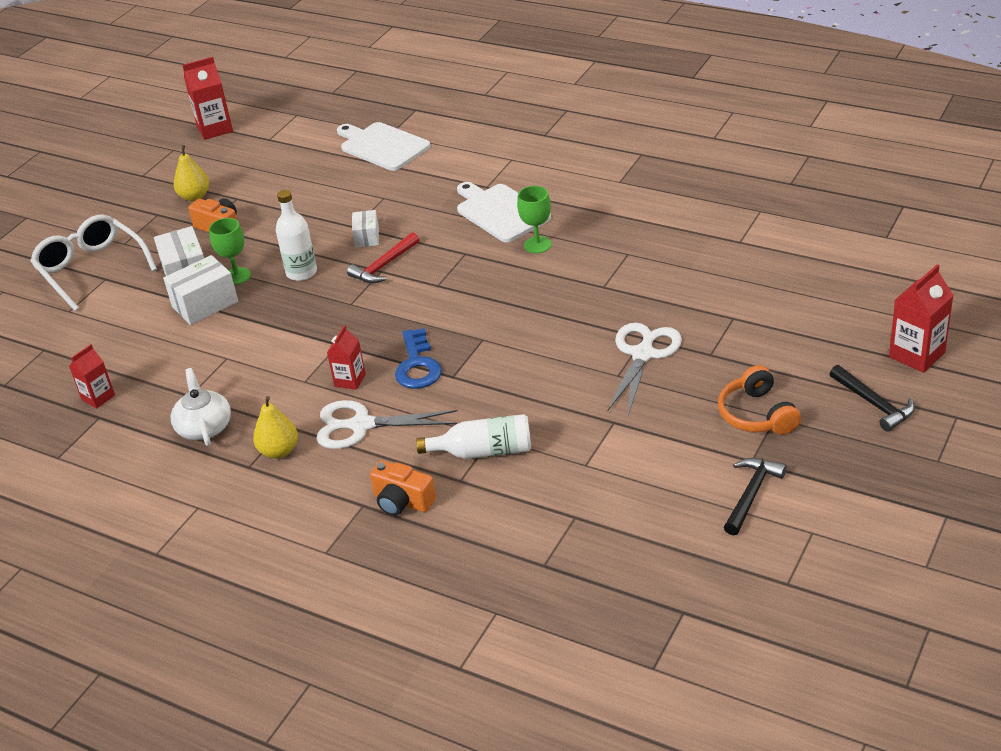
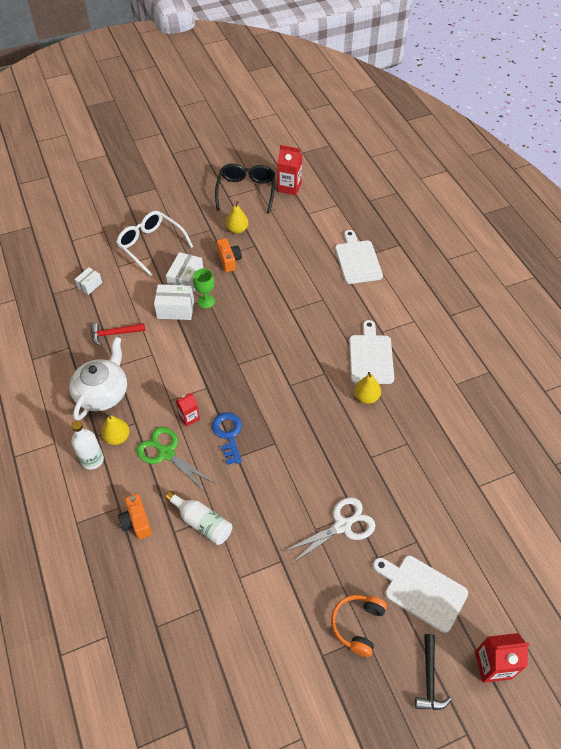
camera: 35 degrees right, 15 degrees up
(91, 269) = (151, 245): white glasses -> white glasses turned 45 degrees counterclockwise
(98, 397) = (79, 334): red carton -> none
(161, 159) = (246, 191): none -> black glasses
(204, 427) = (102, 393): white teapot -> white teapot, size x1.54
(301, 272) = (236, 323): white bottle -> white bottle (92, 460)
(362, 425) = (166, 453): white scissors -> green scissors
(367, 237) = (288, 322): white box -> white box (90, 285)
(384, 266) = (278, 350): red hammer -> red hammer (114, 334)
(417, 365) = (228, 434): blue key -> blue key turned 135 degrees clockwise
(537, 245) = (366, 397): green goblet -> yellow pear
(751, 494) = (298, 680): black hammer -> none
(786, 348) = (422, 591): none -> white cutting board

